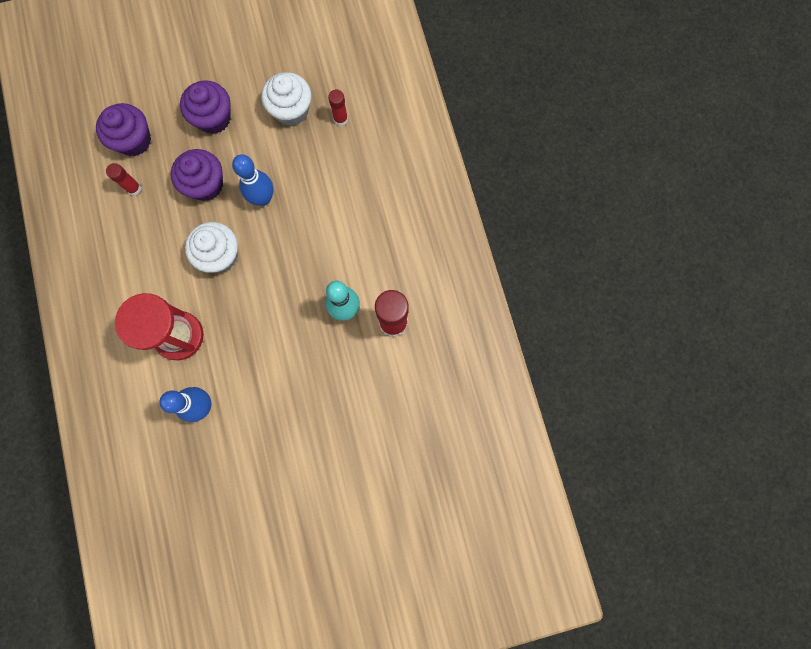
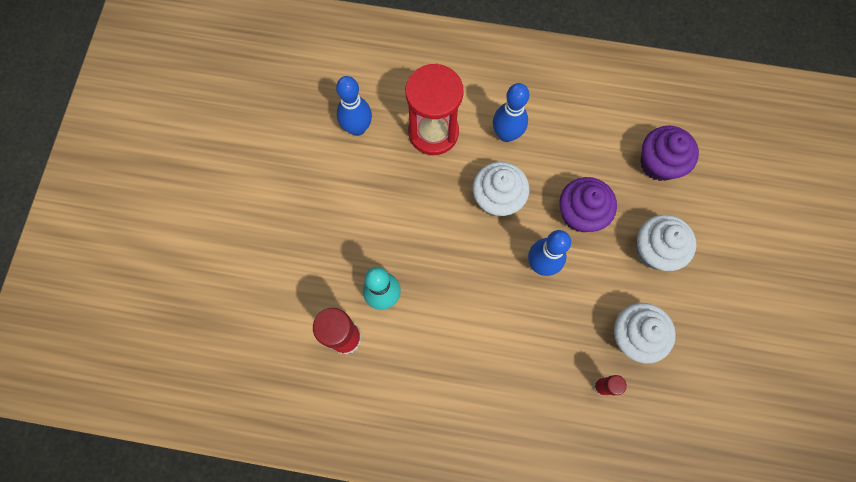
camera: 115 degrees right, 5 degrees down
(134, 188) = (604, 145): red glue stick -> none
(156, 272) = (506, 134): none -> blue bowling pin
(213, 118) = (655, 250): purple cupcake -> white cupcake

